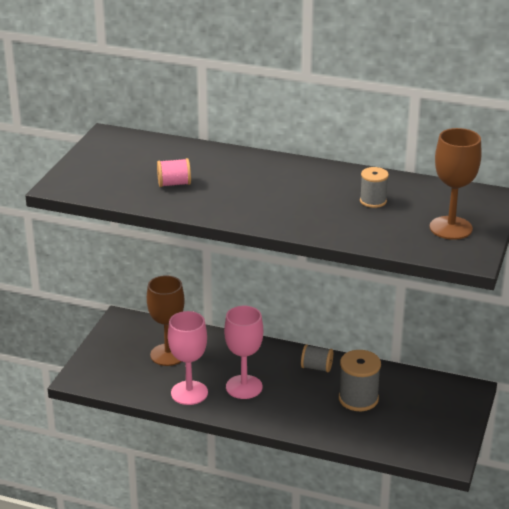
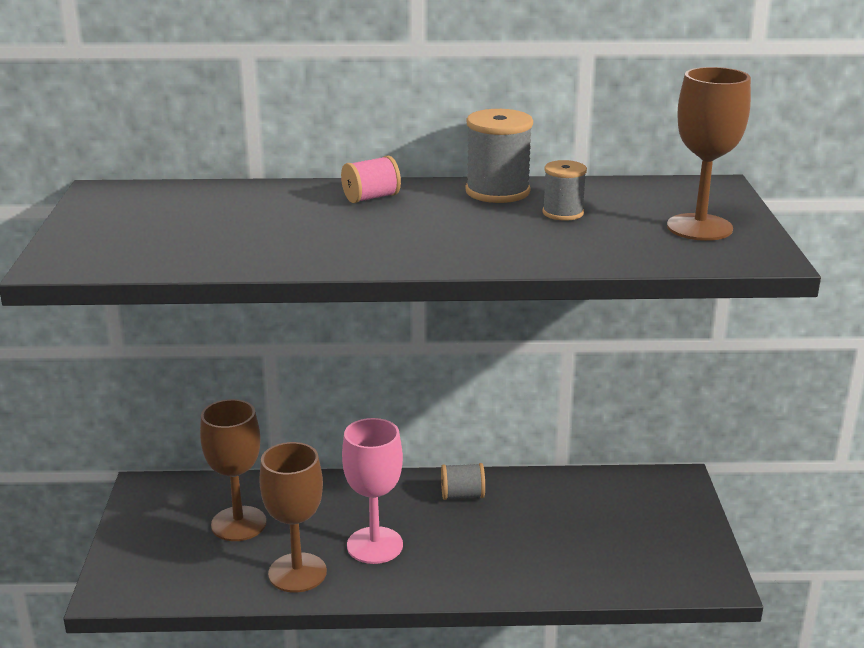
camera: 20 degrees left, 5 degrees down
(174, 184) = (249, 234): pink spool -> pink spool (371, 198)
(189, 393) = (297, 573): pink goblet -> brown goblet
(358, 399) = (544, 525): grey spool -> grey spool (497, 191)

